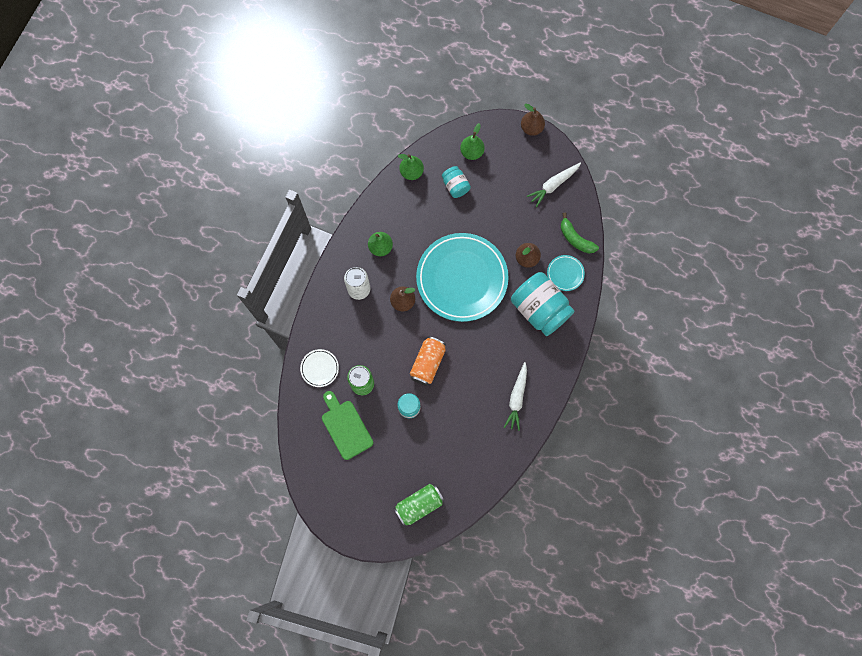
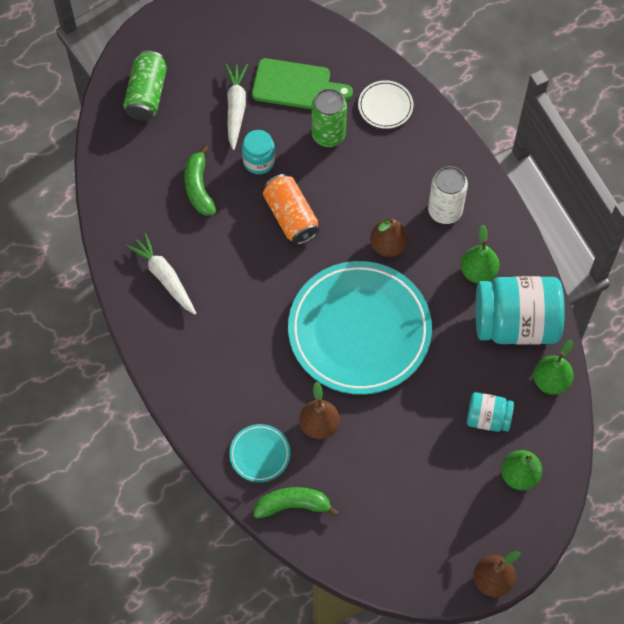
camera: 130 degrees right, 10 degrees down
(451, 425) = (199, 187): none -> green banana
(539, 309) = (243, 387): turquoise jar -> turquoise jar (516, 323)
(553, 185) = (388, 539): white carrot -> white carrot (236, 108)

